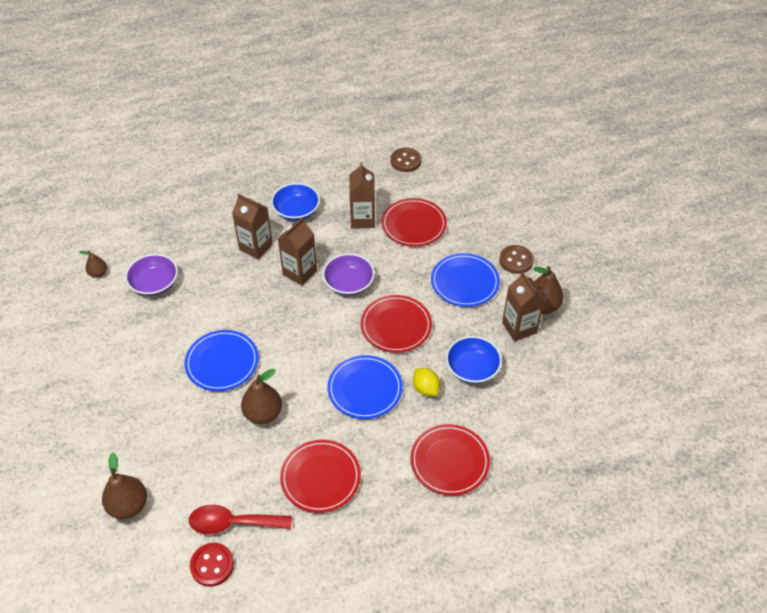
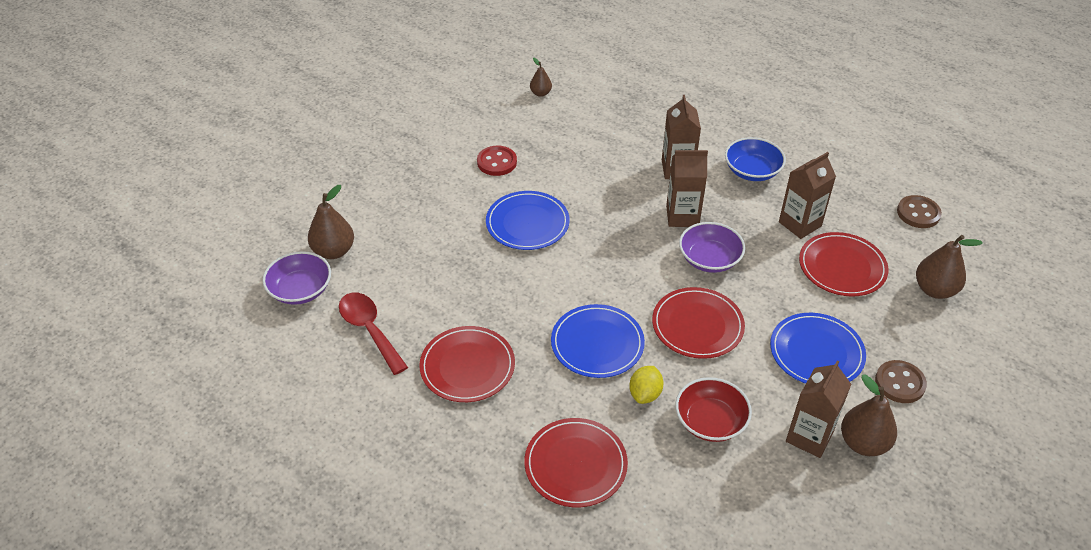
camera: 55 degrees right, 5 degrees down
(154, 284) = (566, 131): purple bowl -> purple bowl (300, 290)
(212, 565) = (318, 340): red button -> red button (497, 162)
(263, 413) = (499, 284): brown pear -> brown pear (934, 290)
(472, 368) = (710, 421): blue bowl -> red bowl

